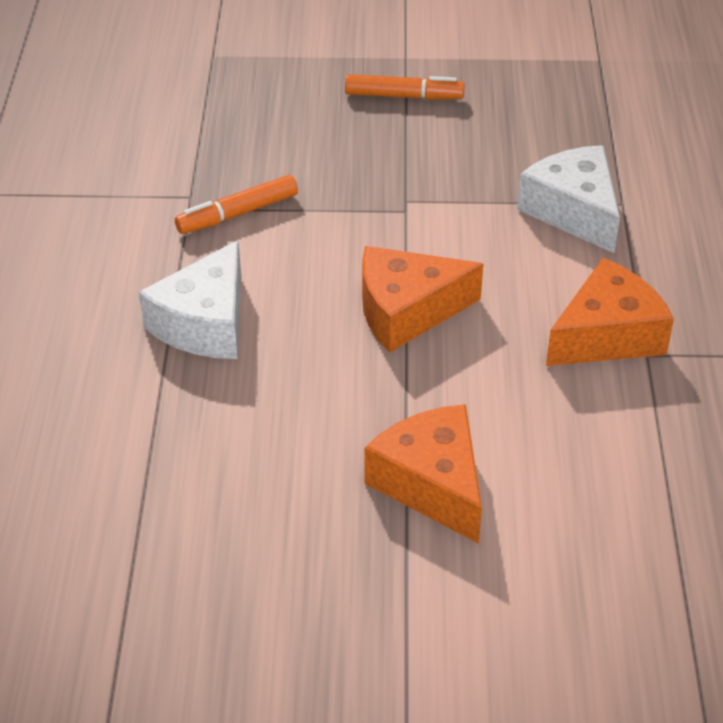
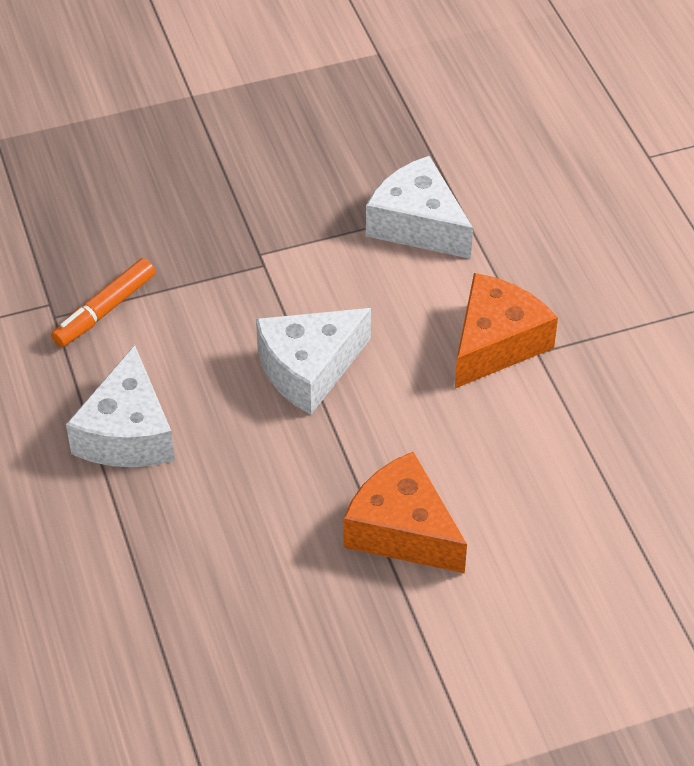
camera: 20 degrees left, 5 degrees up
(403, 96) = (208, 140): orange marker -> none
(406, 311) = (309, 369): orange cheese -> white cheese

